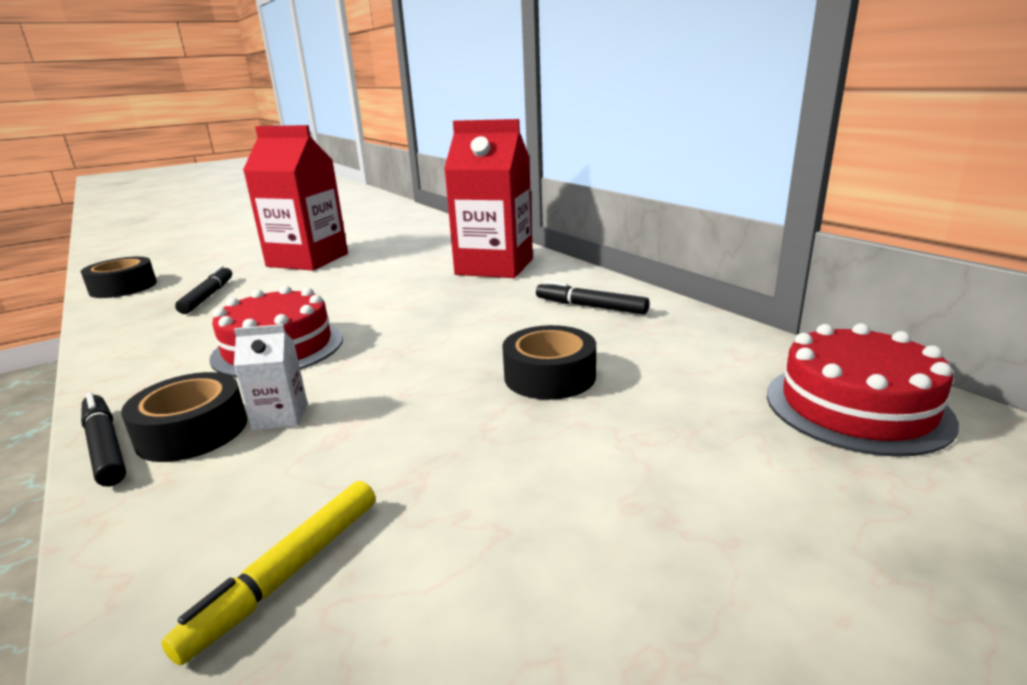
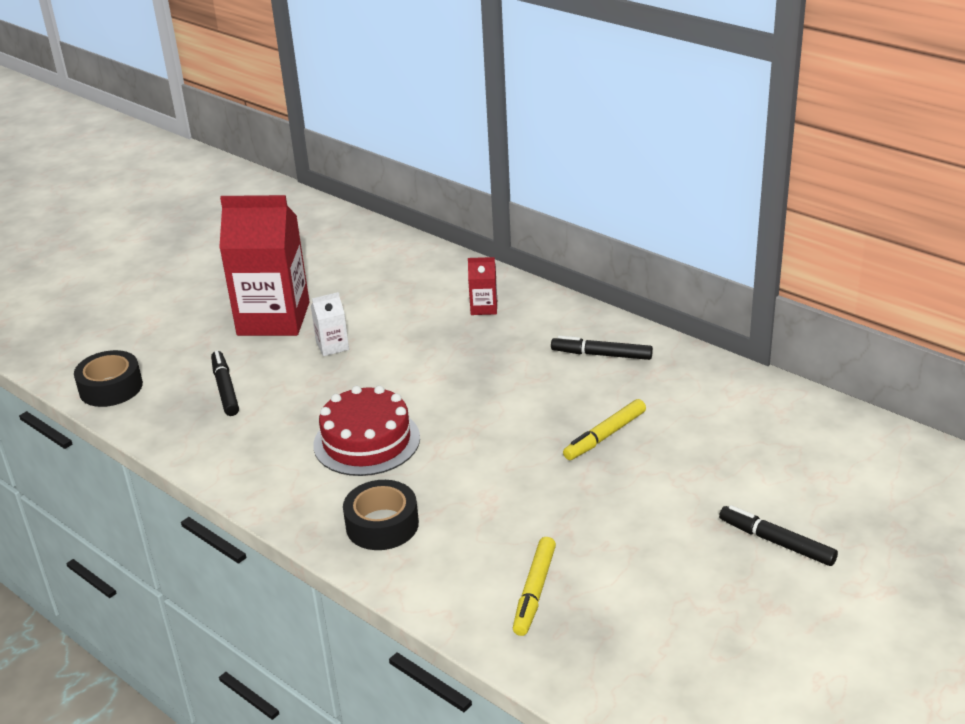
camera: 15 degrees left, 10 degrees up
(105, 446) = (332, 547): black marker -> black marker (776, 542)
(280, 416) = (434, 502): white carton -> white carton (332, 346)
(494, 267) = (484, 308): red carton -> red carton, size x0.42
(549, 376) = (605, 436): black tape -> yellow marker
(856, 407) = (810, 430): red cake -> none

